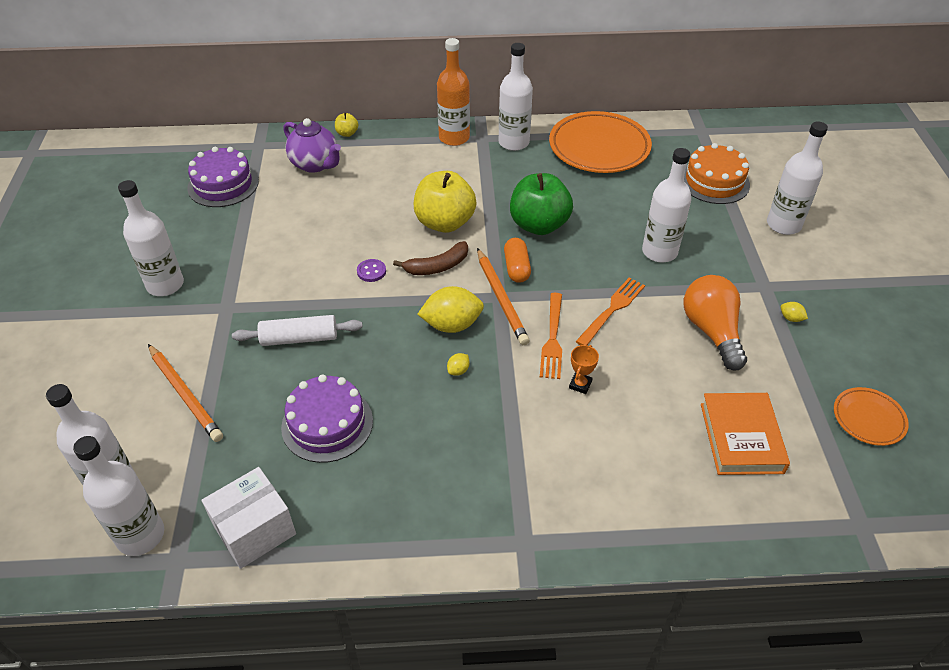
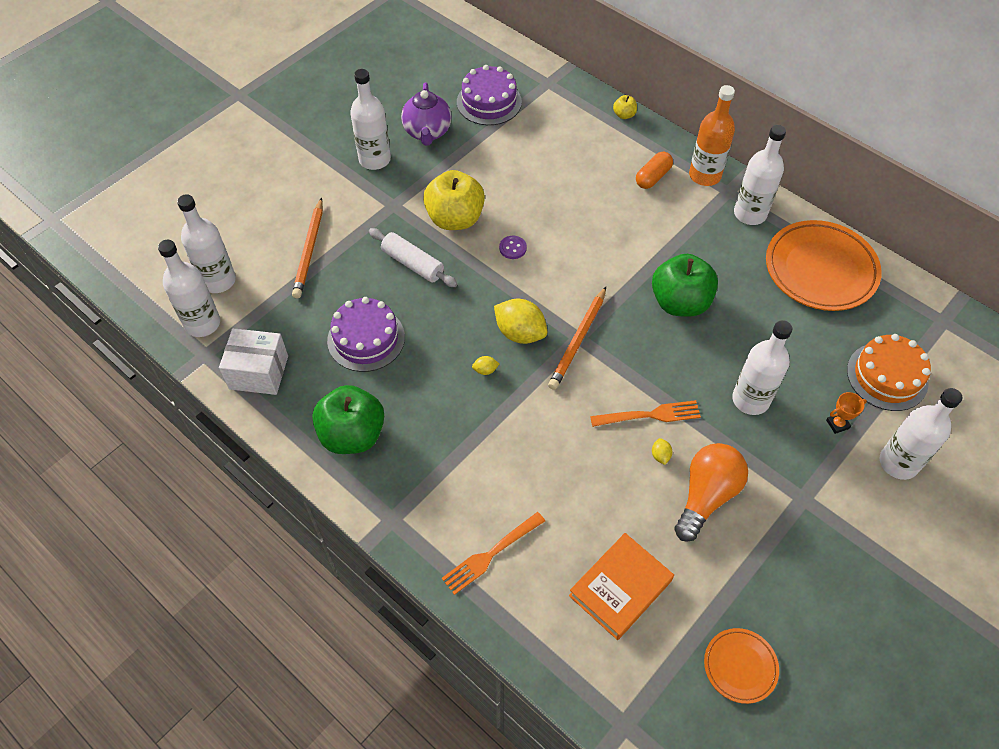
camera: 45 degrees right, 10 degrees up
(315, 164) = (570, 128): purple teapot -> purple teapot (427, 132)
(408, 507) = (352, 435): none -> green apple
(437, 266) = (562, 279): brown banana -> none
(444, 223) = (609, 247): yellow apple -> yellow apple (455, 218)
(516, 268) = (619, 325): orange capsule -> orange capsule (652, 177)
(552, 339) = (577, 401): orange fork -> orange fork (491, 554)
(580, 385) = (554, 450): orange trophy -> orange trophy (837, 424)
(791, 318) = (788, 541): yellow lemon -> yellow lemon (660, 455)

